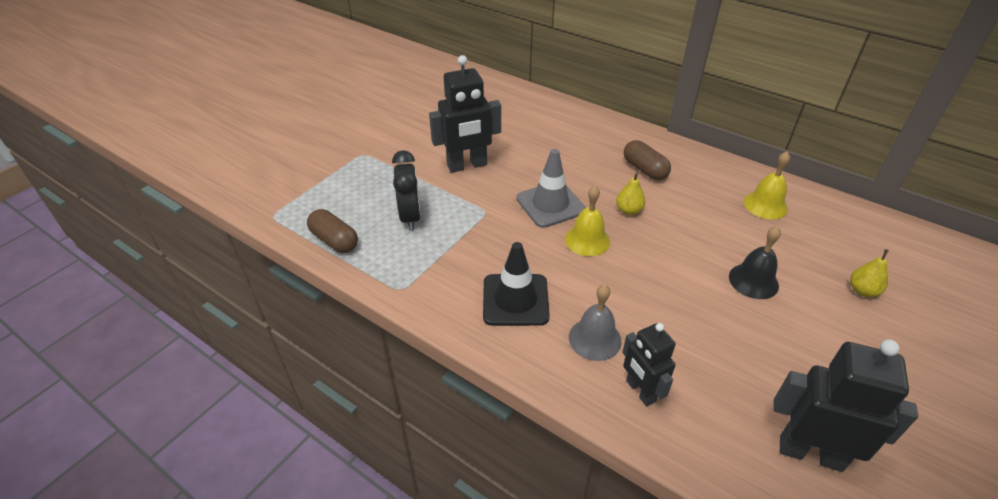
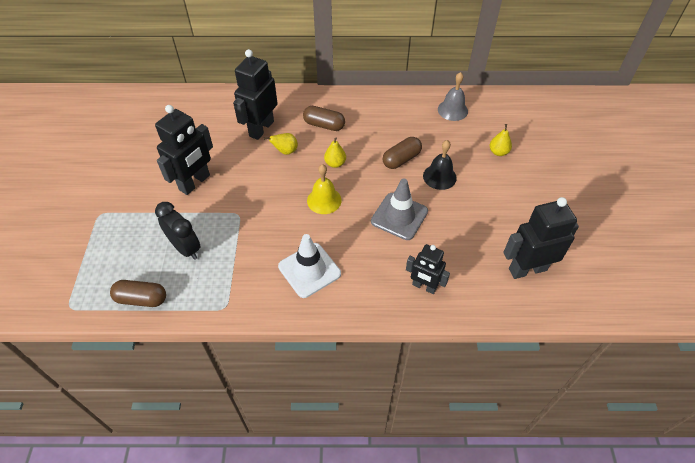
camera: 35 degrees left, 10 degrees up
(515, 300) = (309, 270): black traffic cone -> white traffic cone
(550, 204) = (280, 185): grey traffic cone -> grey traffic cone (399, 216)
(572, 146) = (261, 128): none -> black robot
(581, 176) = (285, 151): none -> yellow pear
(595, 339) = (376, 268): grey bell -> grey bell (452, 110)
(714, 240) = (401, 159): none -> brown capsule
(765, 205) = (414, 117): yellow bell -> none

